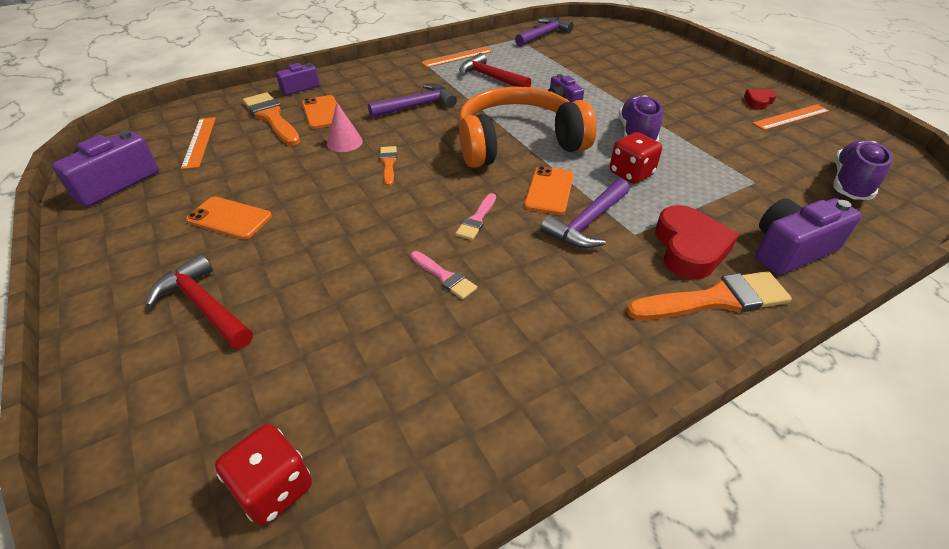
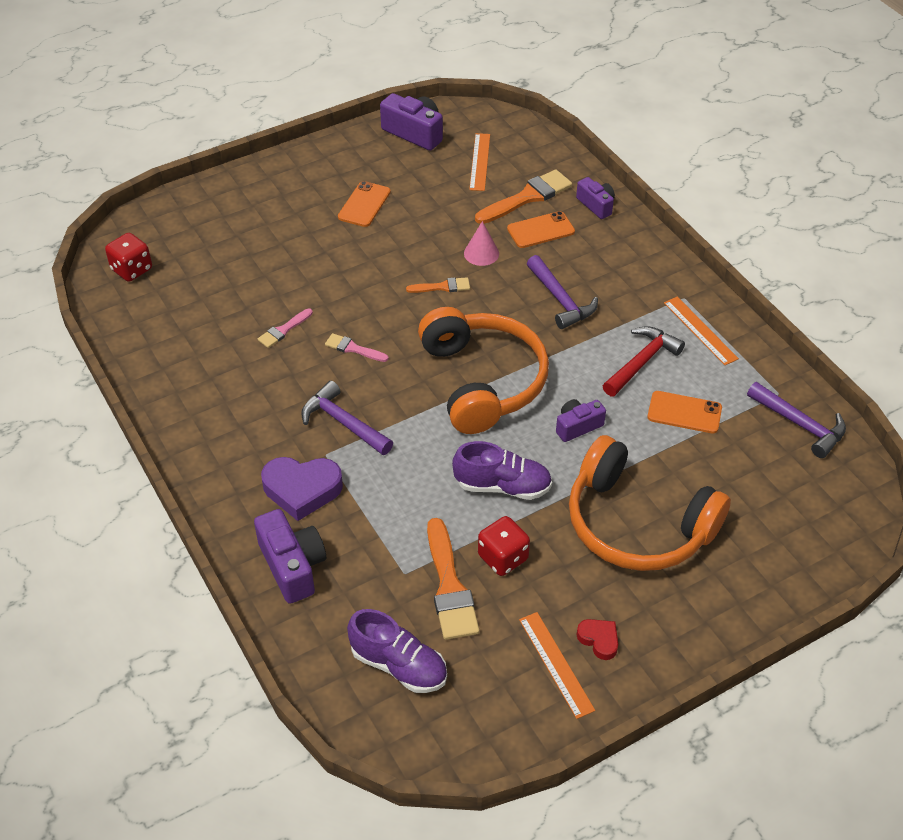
camera: 90 degrees right, 5 degrees up
(199, 142) = (480, 162): orange ruler -> orange ruler turned 75 degrees counterclockwise
(204, 305) = (269, 213): red hammer -> none
(549, 191) = (394, 400): orange phone -> orange phone (684, 412)
(631, 174) = (422, 468): red dice -> red dice (503, 557)
(649, 85) = (637, 524): none -> orange headphones
(689, 248) = (302, 490): red heart -> purple heart
(714, 299) = (238, 492): orange brush -> orange brush (449, 586)

